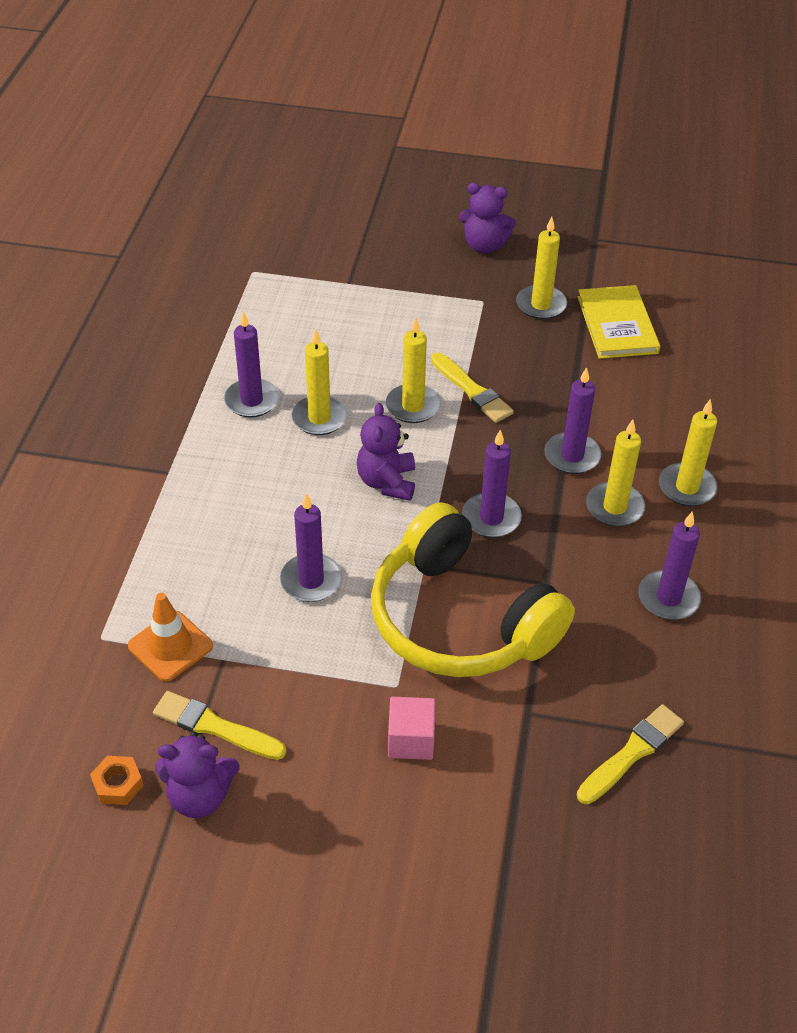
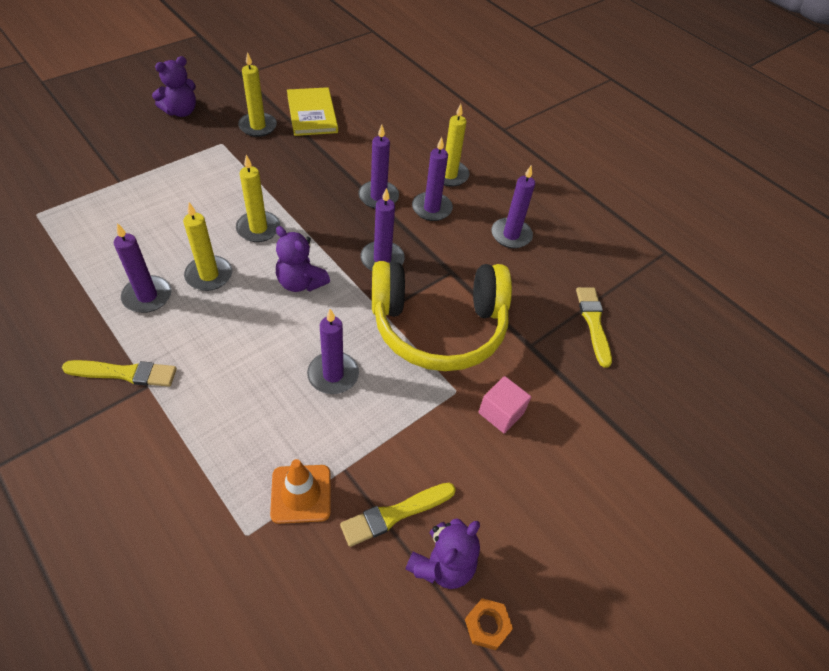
camera: 55 degrees left, 5 degrees up
(118, 784) = (386, 614): orange nut -> orange nut (487, 625)
(472, 390) = (281, 197): yellow brush -> yellow brush (125, 373)
(614, 507) = (431, 208): yellow candle -> purple candle
(617, 325) = (312, 114): yellow book -> yellow book turned 45 degrees clockwise

